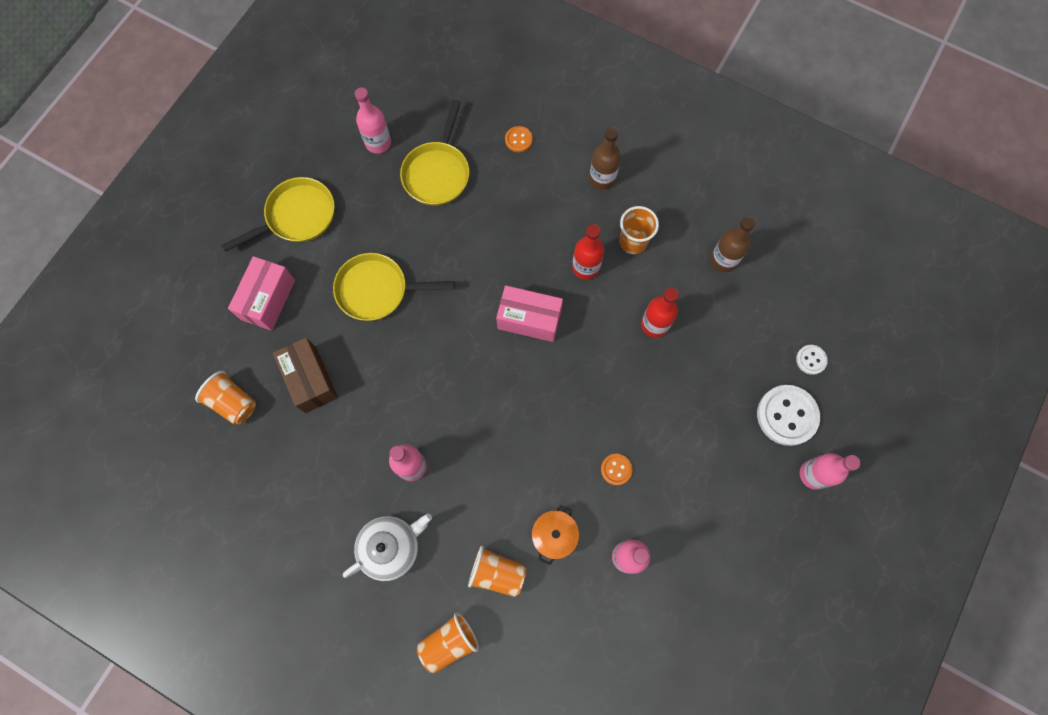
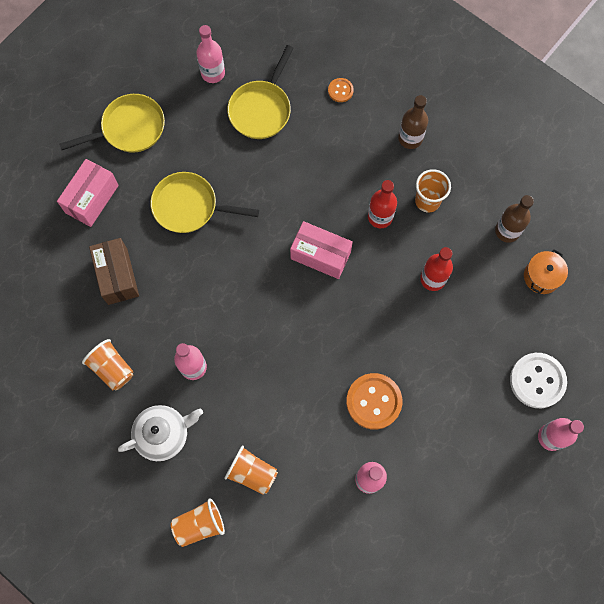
camera: 10 degrees right, 0 degrees up
(233, 402) = (47, 284): orange cup -> orange cup (112, 368)
(554, 535) = (308, 449): orange pot -> orange pot (541, 276)
(616, 469) = (373, 401): orange button -> orange button, size x1.97
(811, 360) = (569, 334): white button -> none

